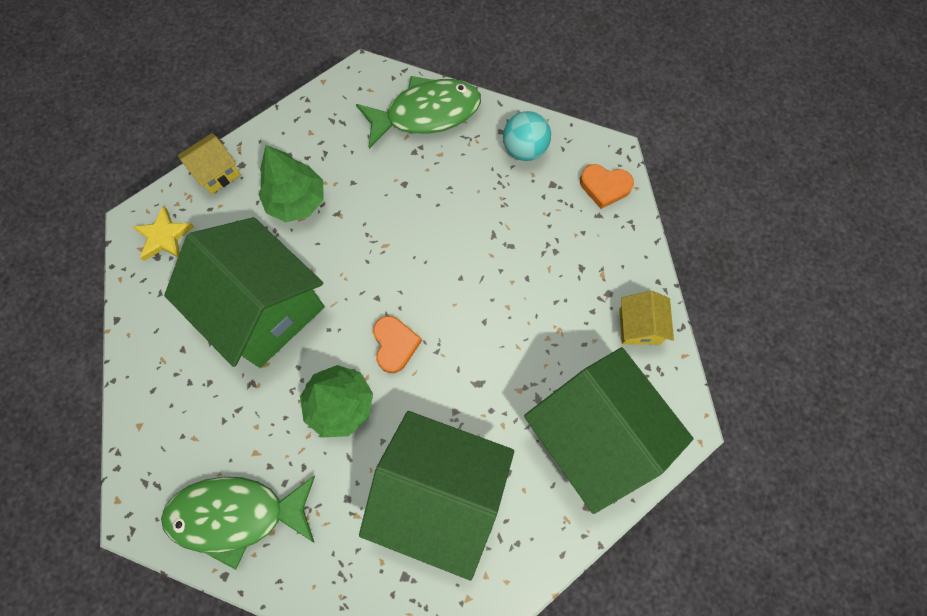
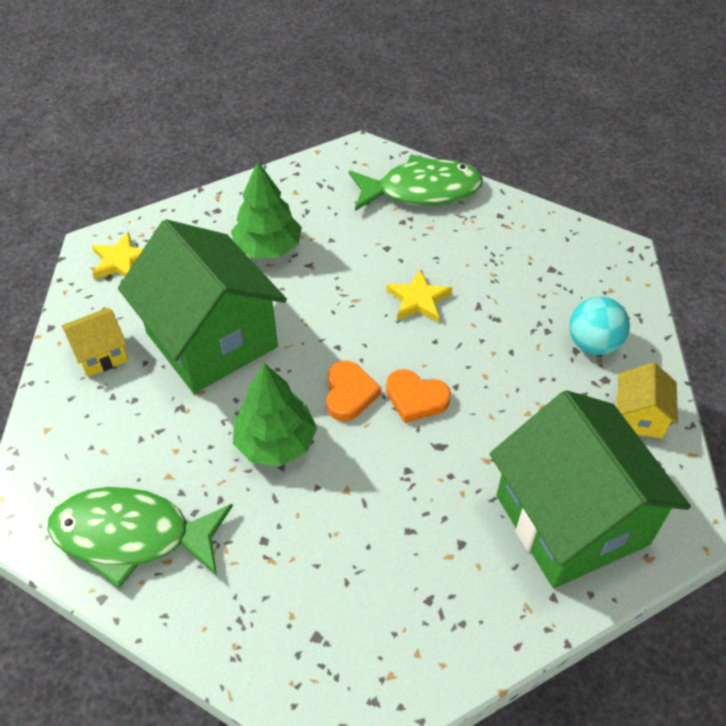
camera: 10 degrees right, 20 degrees down
(217, 172) = (190, 213): yellow house -> yellow house (101, 354)
(440, 236) = (418, 300): none -> yellow star
(440, 493) = (376, 552): green house -> none
(524, 149) = (524, 234): turquoise ball -> turquoise ball (593, 344)
(604, 187) = (611, 279): orange heart -> orange heart (416, 398)

